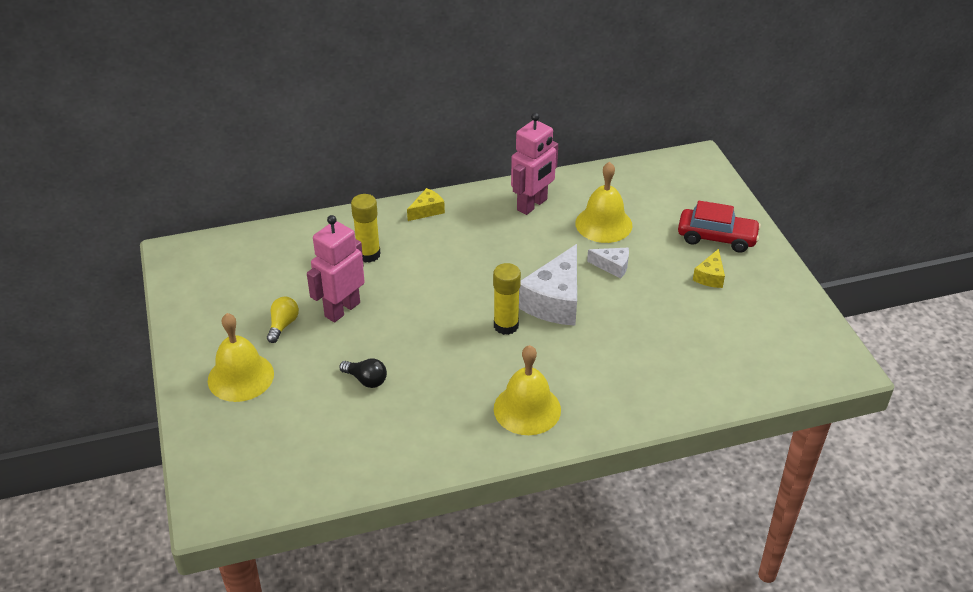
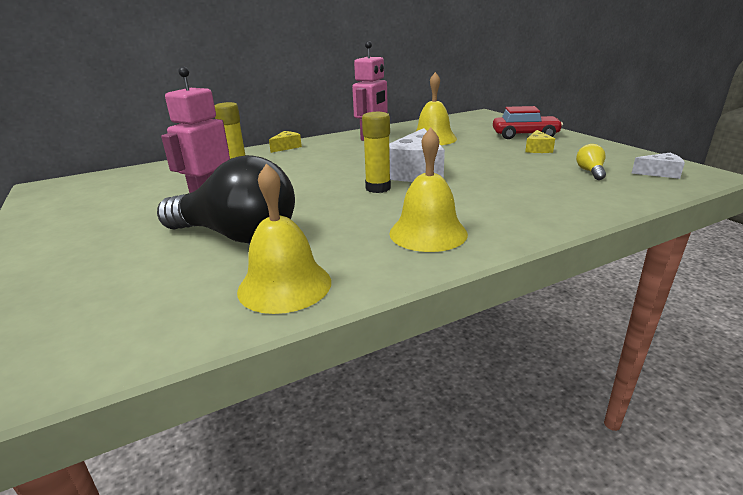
camera: 10 degrees left, 15 degrees down
(240, 377) = (82, 252): yellow bell -> yellow bell (284, 285)
(283, 325) = (145, 212): yellow light bulb -> yellow light bulb (590, 172)
(366, 380) = (237, 236): black light bulb -> black light bulb, size x2.46
(612, 266) = (454, 153): white cheese -> white cheese (660, 173)

